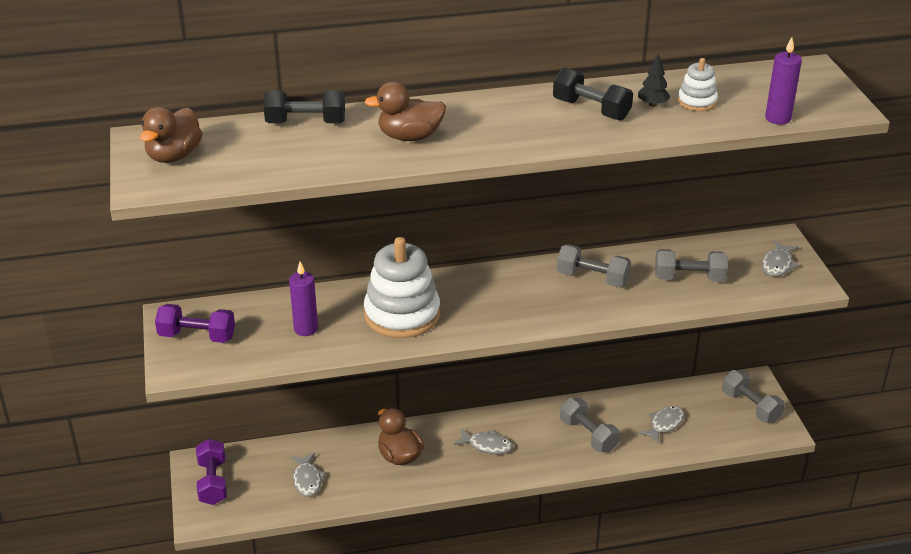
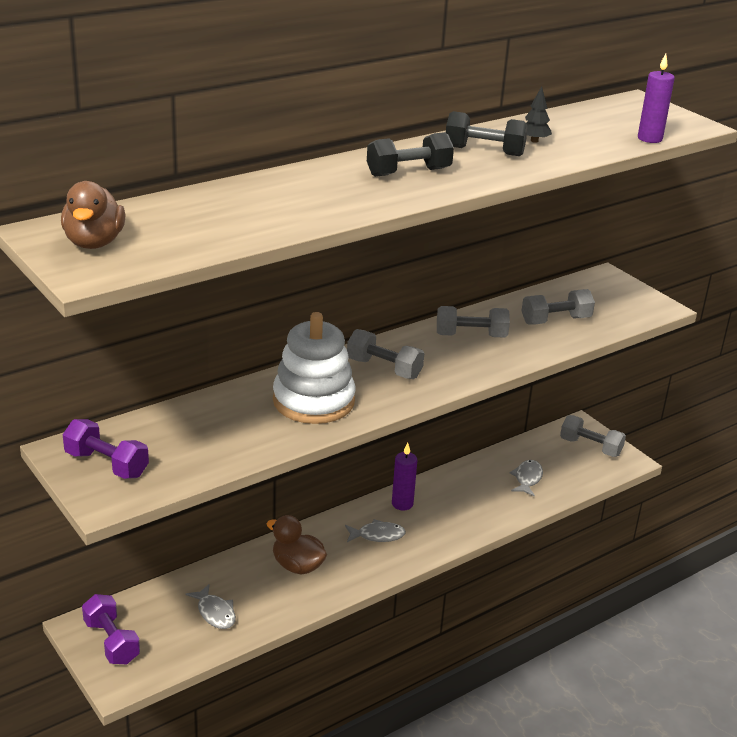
camera: 25 degrees left, 5 degrees down
(197, 336) = (107, 464): purple dumbbell -> purple dumbbell turned 45 degrees clockwise
(306, 123) = (214, 195): black dumbbell -> black dumbbell (408, 172)
(306, 329) = (223, 433): purple candle -> purple candle (402, 504)
(409, 137) = (334, 193): brown duck -> none
(588, 435) = (466, 504): grey dumbbell -> grey dumbbell (384, 368)
(697, 102) = (570, 134): white stacking toy -> none
(777, 264) = (620, 296): grey fish -> none

